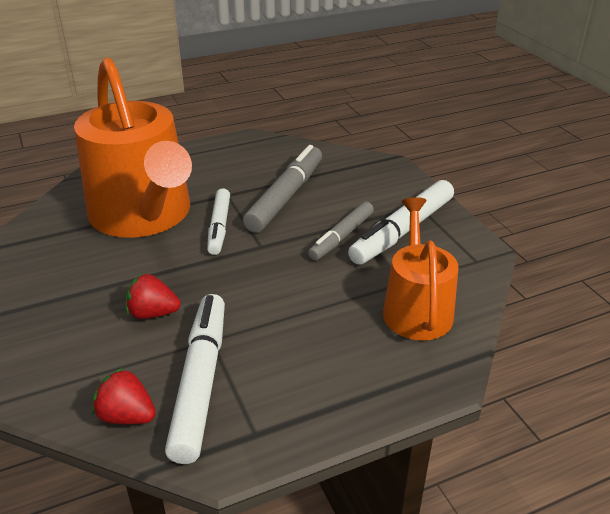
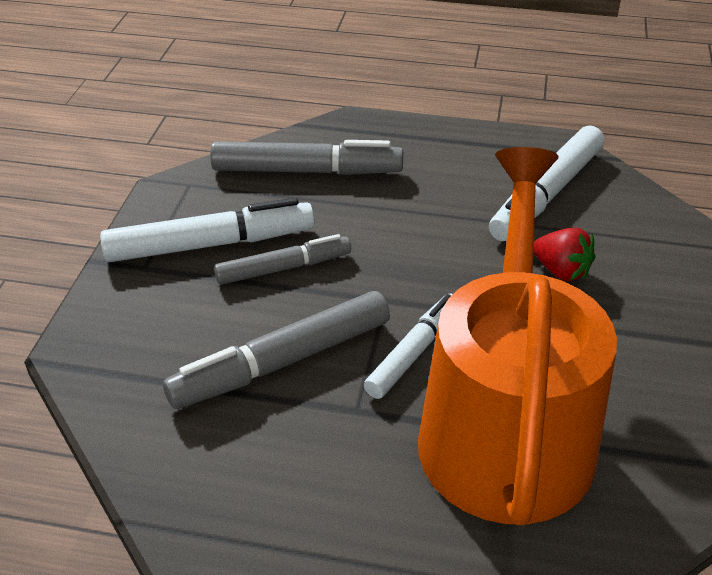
camera: 145 degrees left, 5 degrees up
(127, 416) = (621, 195): red strawberry -> none
(416, 308) = (305, 171): orange watering can -> grey marker

